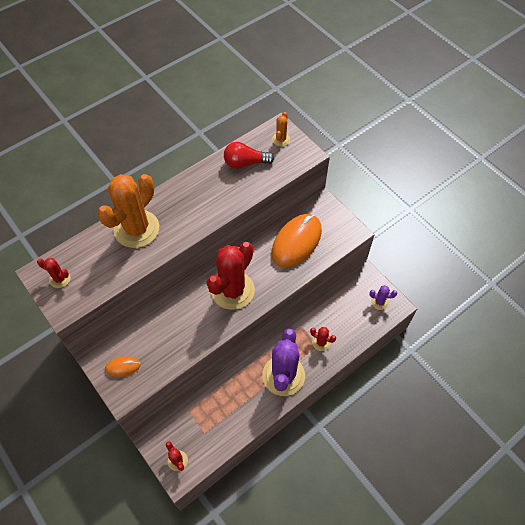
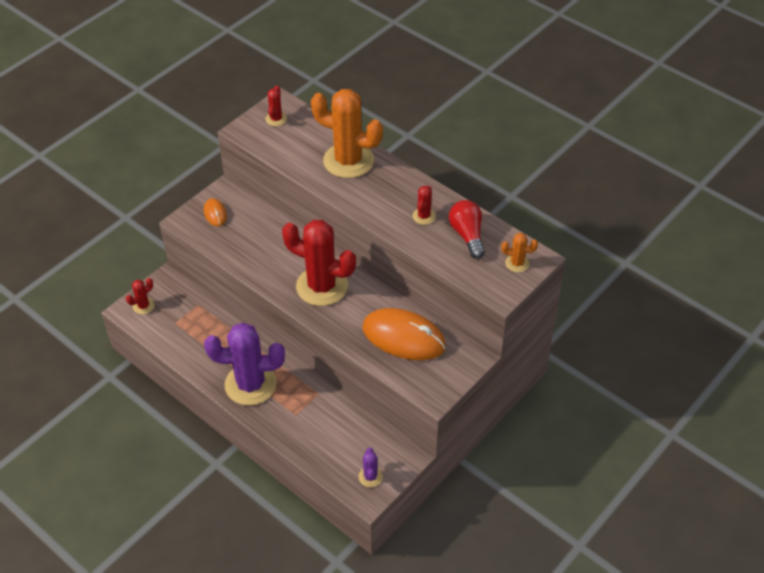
camera: 80 degrees right, 10 degrees down
(321, 342) = (299, 417): red cactus -> red cactus (424, 216)

